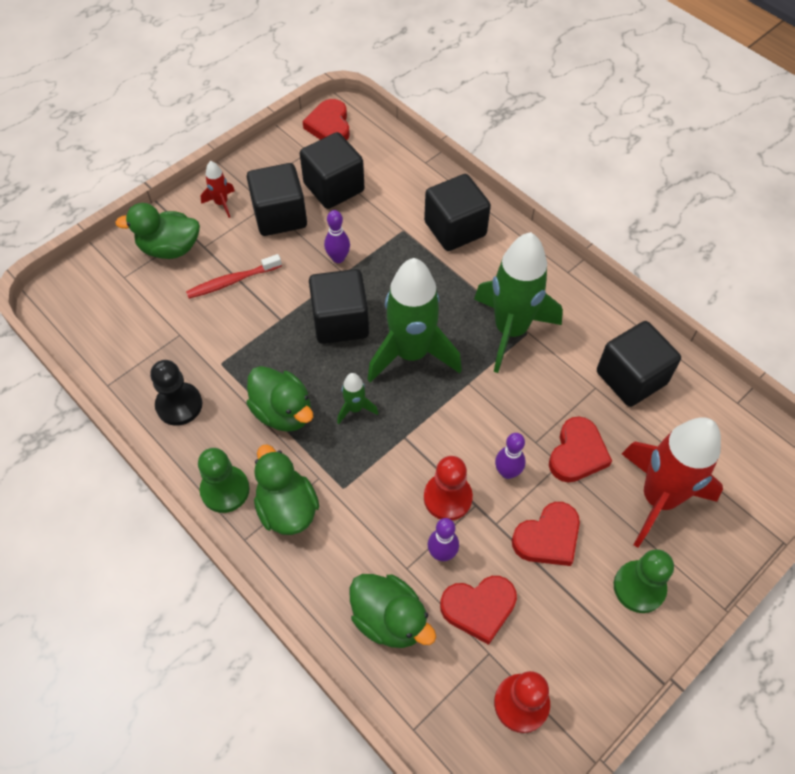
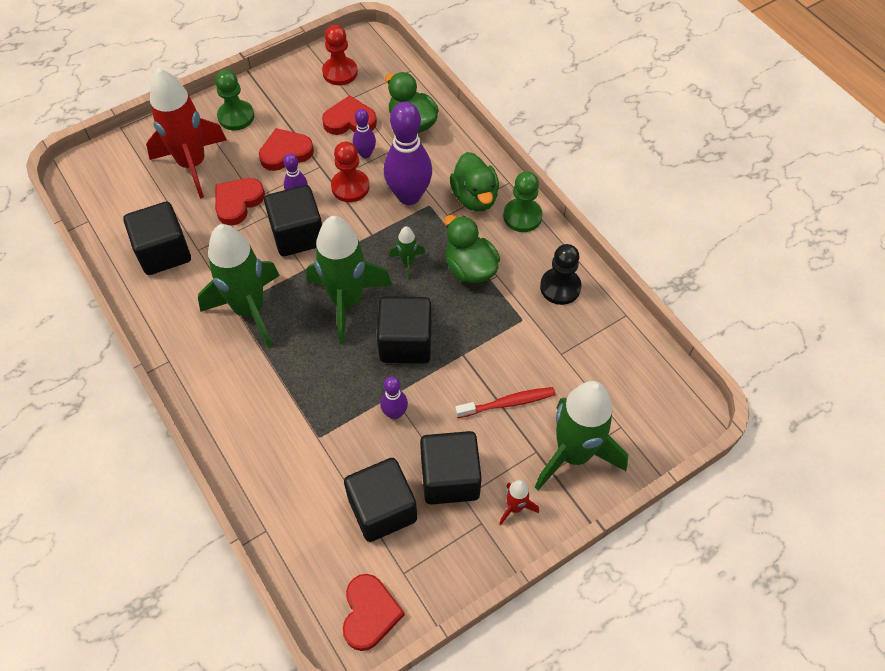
camera: 170 degrees left, 0 degrees up
(170, 248) = (573, 454): green duck -> green rocket
(371, 496) = (409, 196): none -> purple bowling pin
(455, 229) = (262, 429): black cube -> black cube (298, 235)

